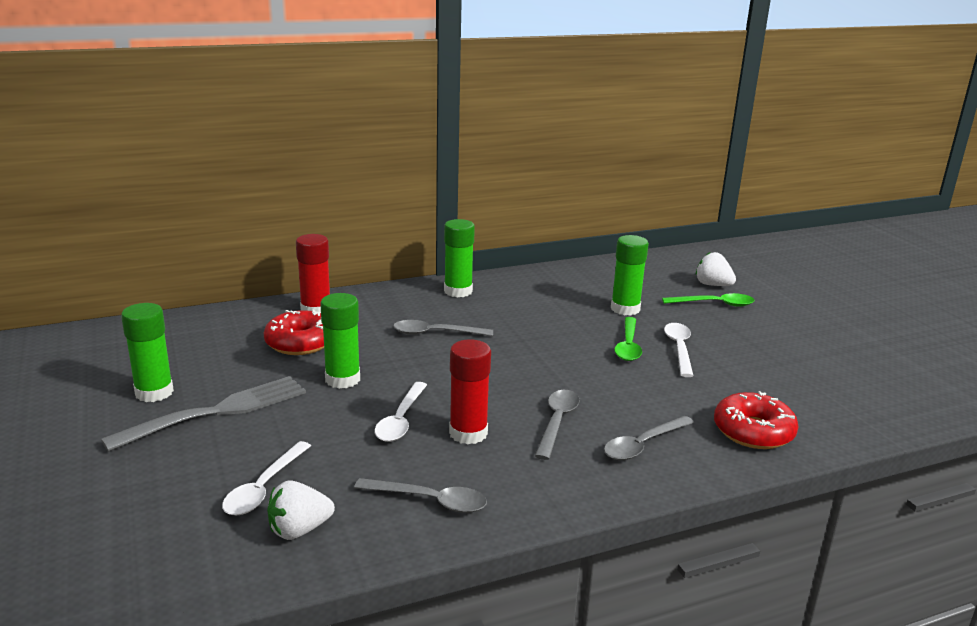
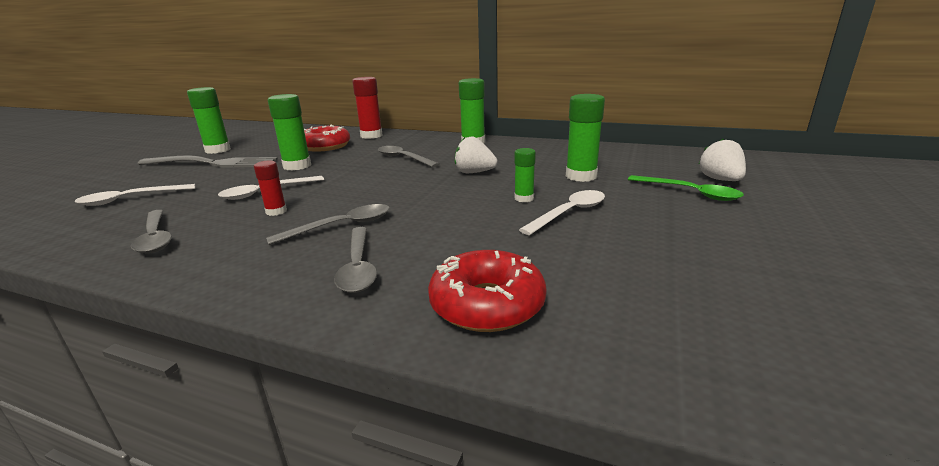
camera: 45 degrees right, 0 degrees up
(299, 530) = (80, 223): white strawberry -> white strawberry (474, 172)
(468, 433) = (276, 211): red glue stick -> red glue stick, size x0.57
(628, 346) = (524, 198): green spoon -> green glue stick
(643, 445) = (358, 267): grey spoon -> grey spoon turned 105 degrees counterclockwise

